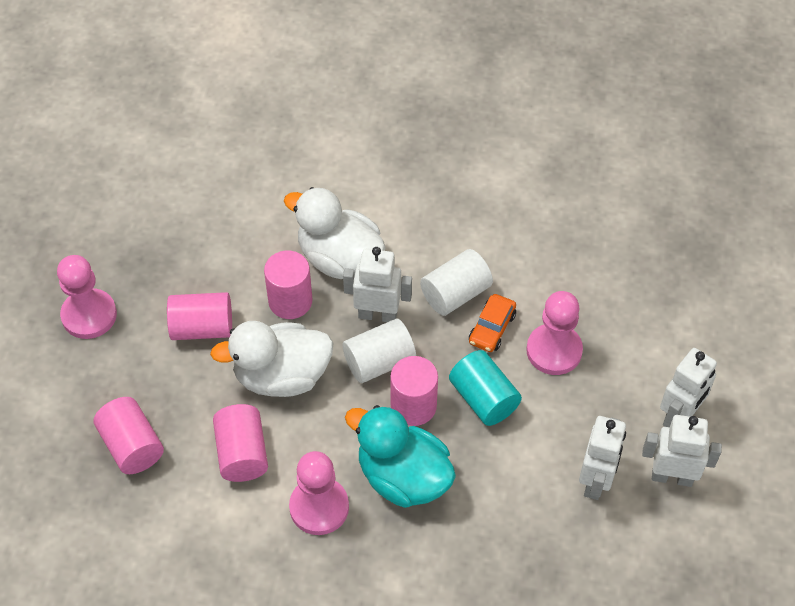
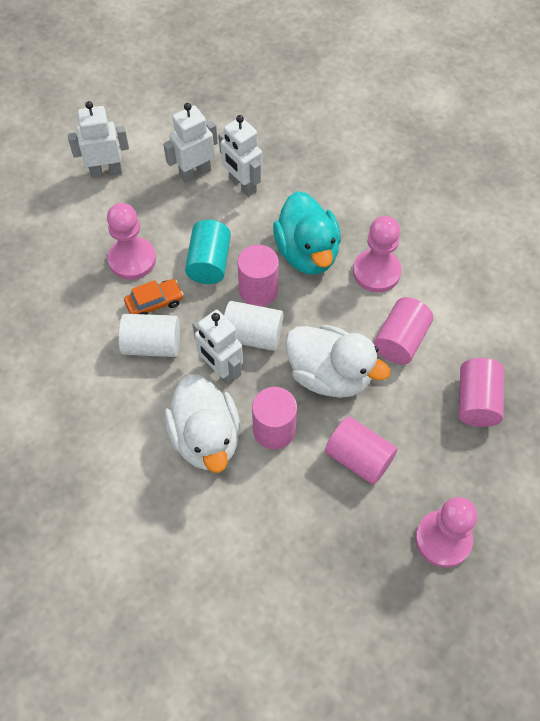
camera: 140 degrees left, 5 degrees up
(672, 477) = (150, 146): white robot -> white robot (242, 185)

